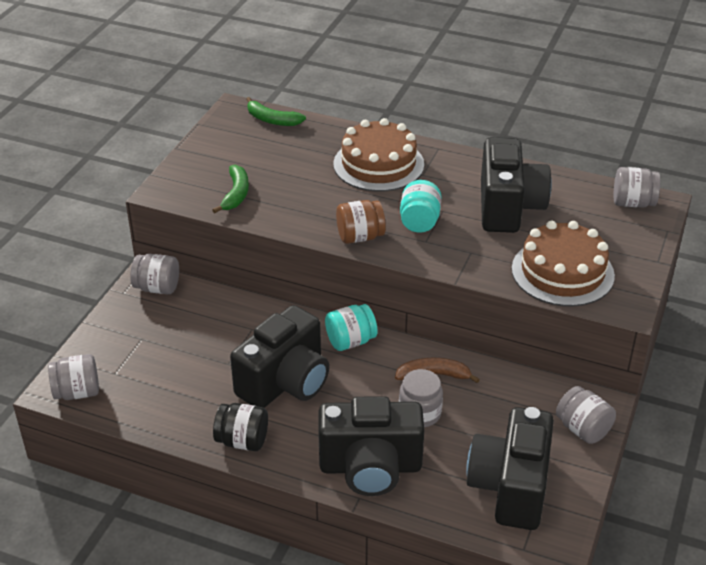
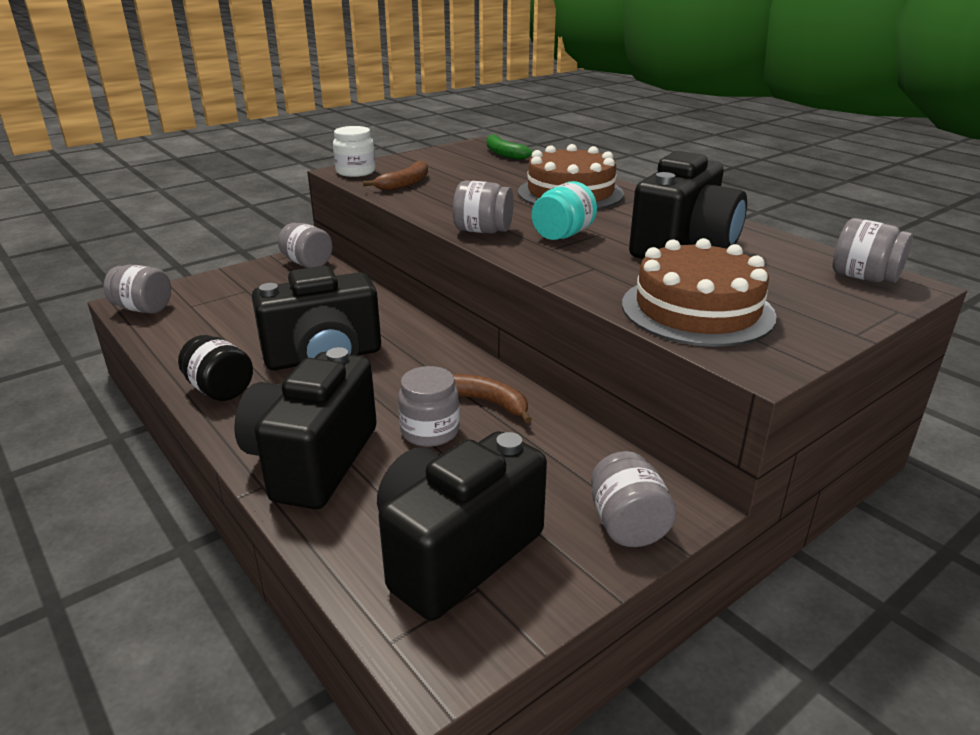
camera: 30 degrees right, 10 degrees down
(173, 190) = (355, 172): none -> white jar
(236, 194) = (405, 184): green banana -> brown banana
(350, 341) = (430, 347): turquoise jar -> none
(360, 237) = (483, 231): brown jar -> grey jar
(370, 467) = (312, 461): black camera -> black camera turned 75 degrees clockwise

